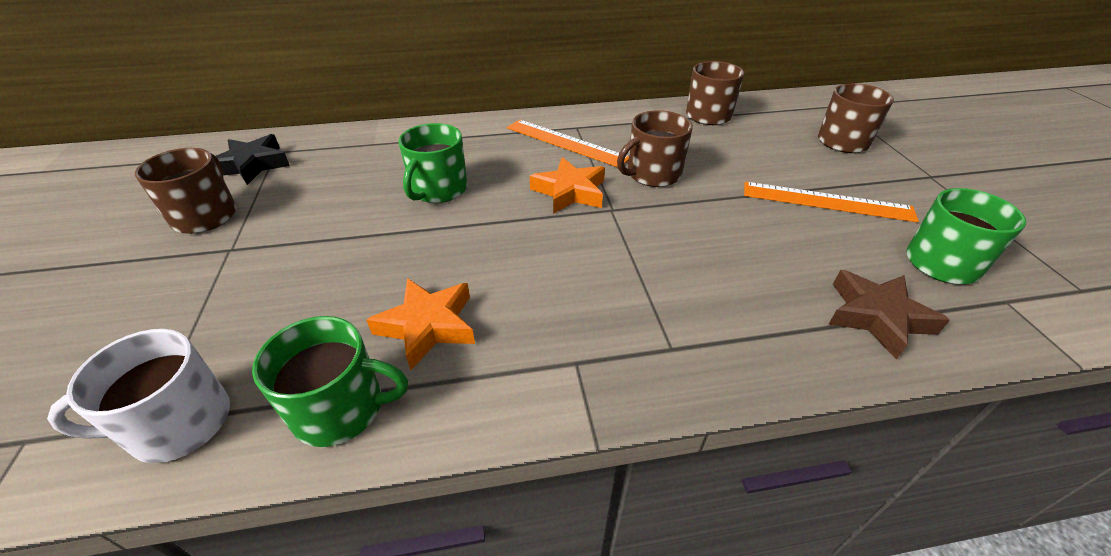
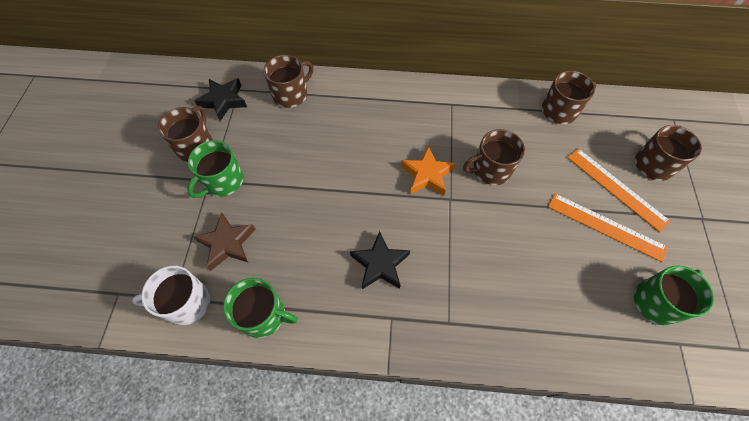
camera: 15 degrees right, 20 degrees up
(355, 146) = (291, 94): none -> brown mug
(428, 326) = (315, 270): orange star -> none
(438, 190) = (340, 153): green mug -> green mug (223, 181)
(534, 297) = (380, 264): none -> black star
(565, 142) = (438, 121): orange ruler -> orange ruler (616, 188)
(877, 317) = (585, 333): brown star -> brown star (227, 243)

